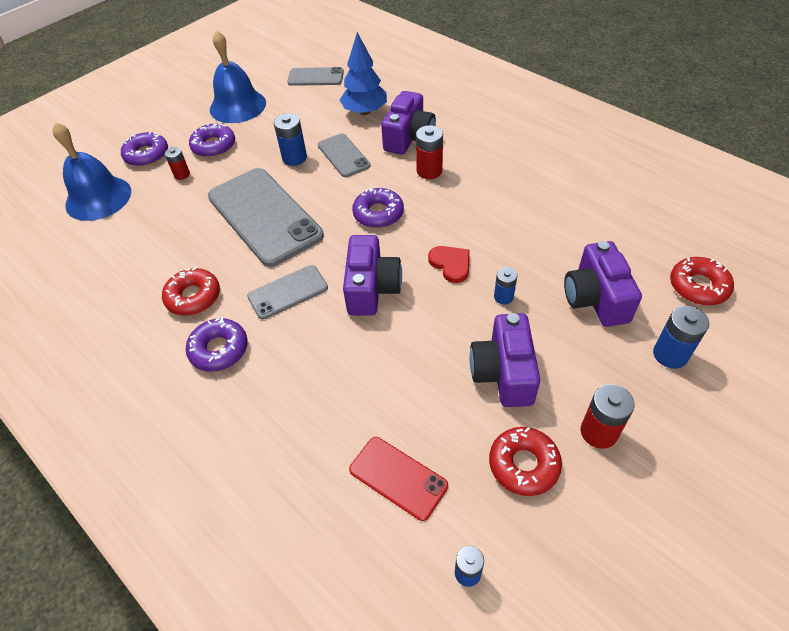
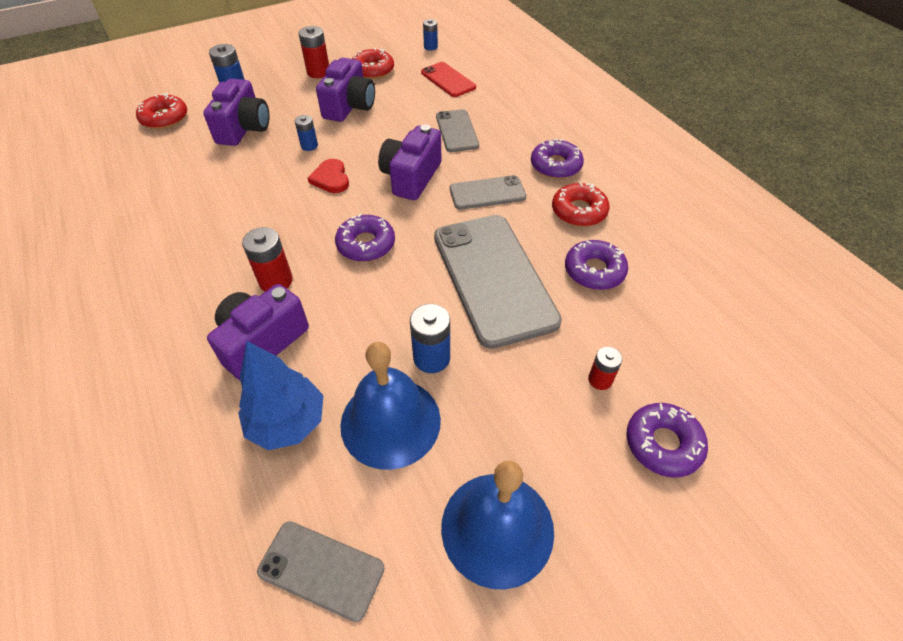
camera: 165 degrees left, 0 degrees up
(98, 198) = (721, 373): blue bell -> blue bell (390, 422)
(214, 146) = (549, 426): purple donut -> purple donut (594, 271)
(343, 155) = (364, 340): grey phone -> grey phone (457, 131)

